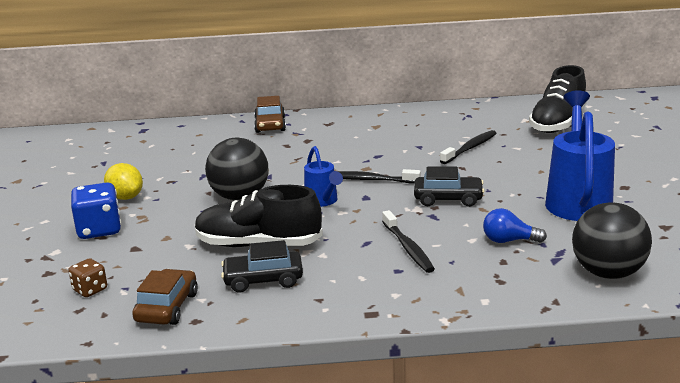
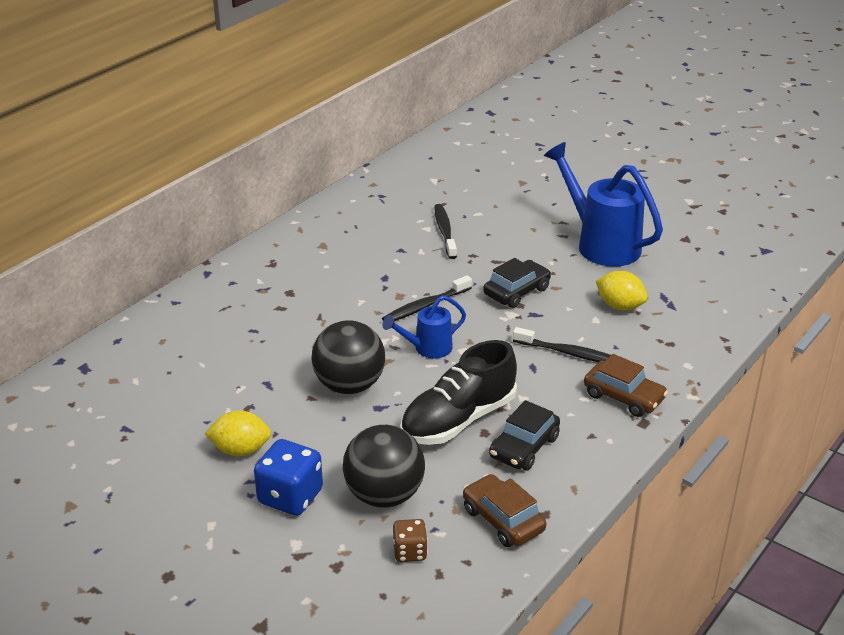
camera: 50 degrees left, 10 degrees up
(270, 125) = (217, 293): brown car -> brown car (624, 397)
(322, 201) = (428, 348): blue watering can -> blue watering can turned 135 degrees clockwise
(509, 241) = (620, 306): blue light bulb -> yellow lemon
(557, 123) = (465, 172): black shoe -> none
(608, 273) = (715, 297): black ball -> black ball (384, 495)

